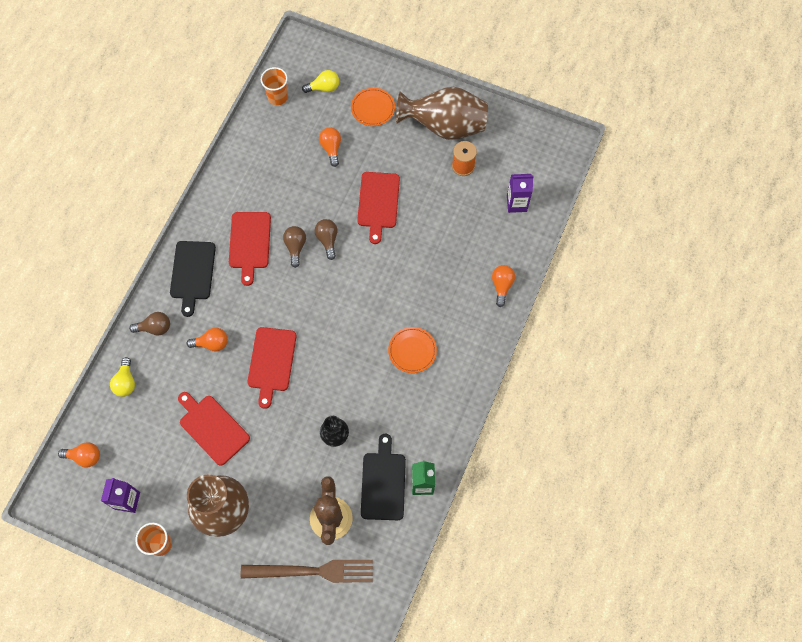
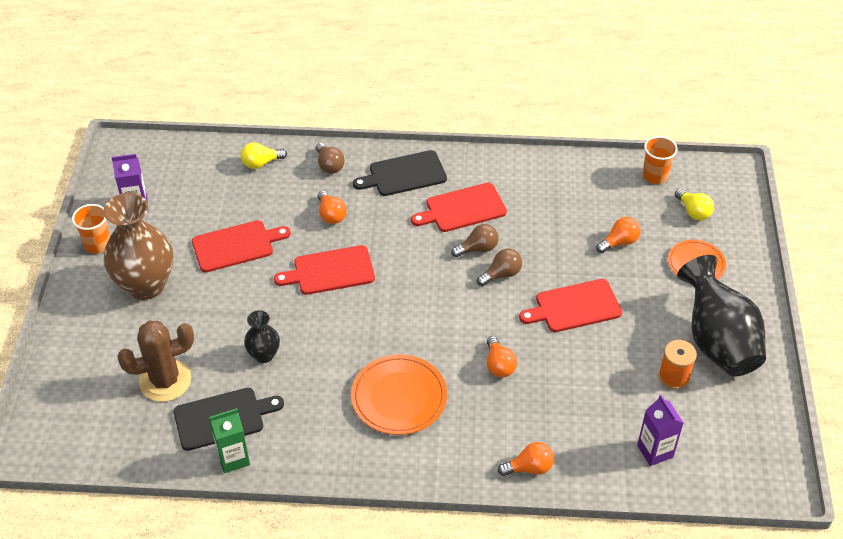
camera: 70 degrees right, 20 degrees down
(84, 457) = (172, 159): orange light bulb -> orange light bulb (499, 365)
(212, 428) = (236, 245): red cutting board -> red cutting board turned 45 degrees clockwise
(313, 571) = (99, 383): brown fork -> none
(412, 351) = (399, 397): orange plate -> orange plate, size x1.53
(444, 126) = (717, 341): brown vase -> black vase

